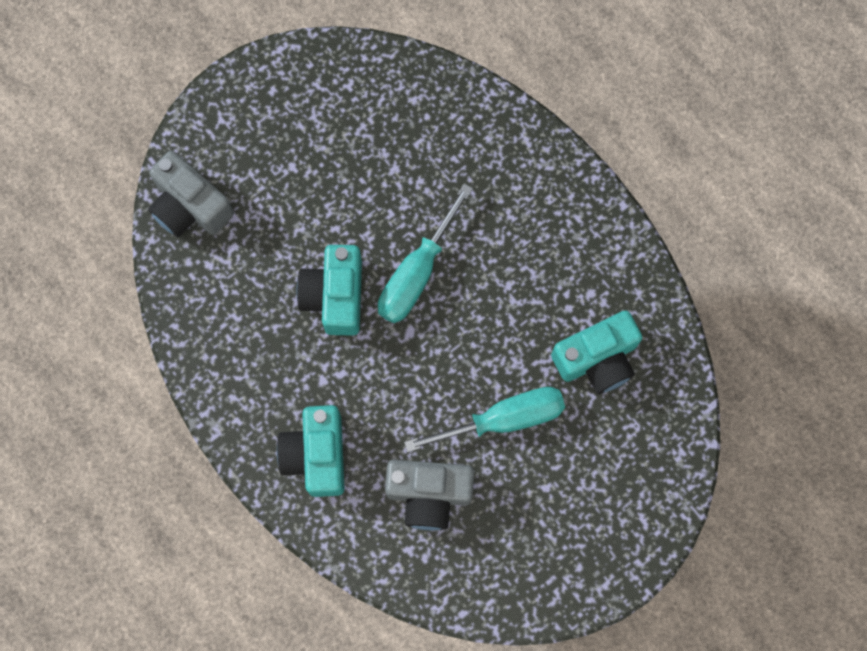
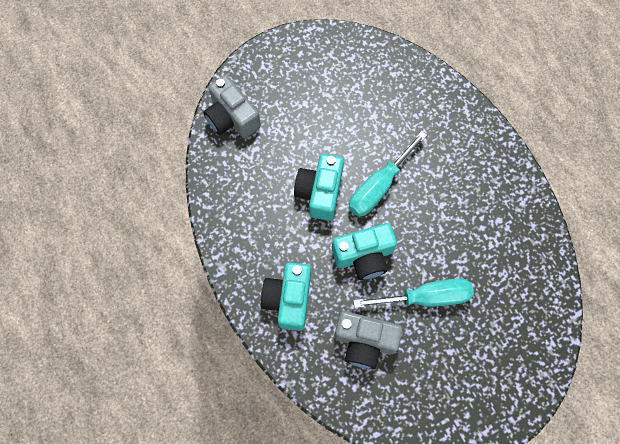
camera: 10 degrees right, 5 degrees down
(597, 358) = (498, 266): turquoise camera -> turquoise camera (364, 256)

